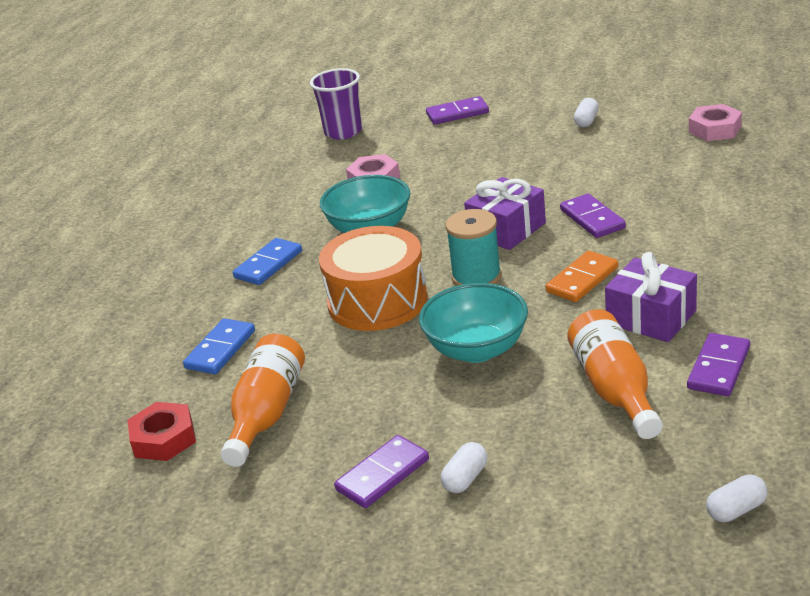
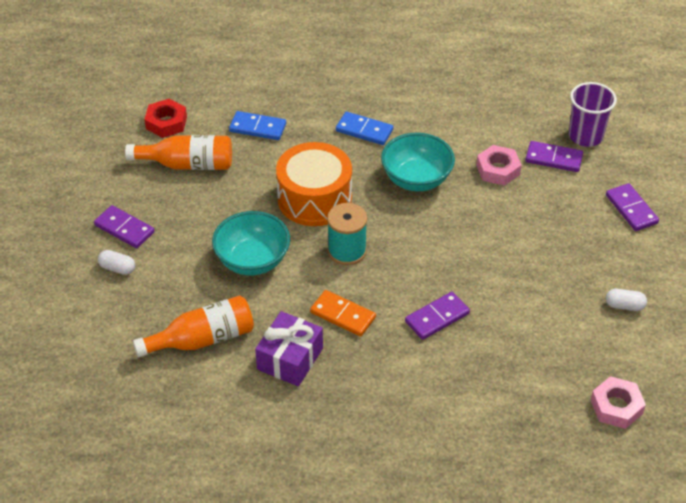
camera: 75 degrees right, 15 degrees up
(506, 229) = (418, 263): purple gift -> none
(719, 368) = (224, 399): purple domino -> purple domino (553, 159)
(736, 510) = (76, 403): white capsule -> none

